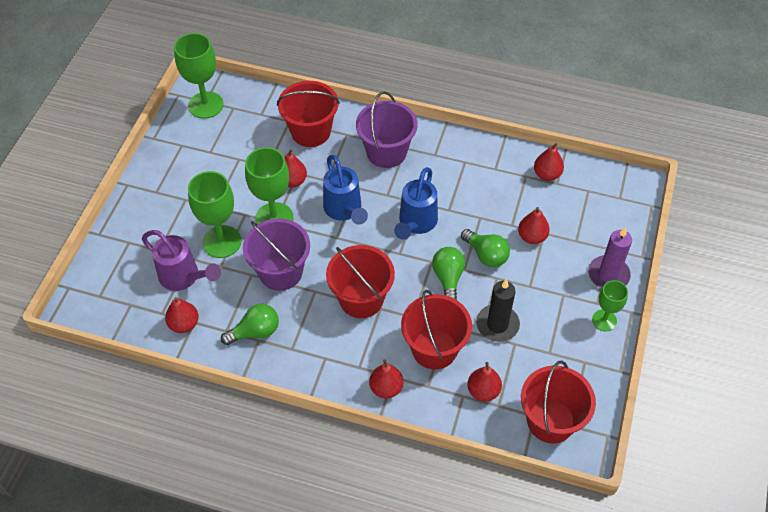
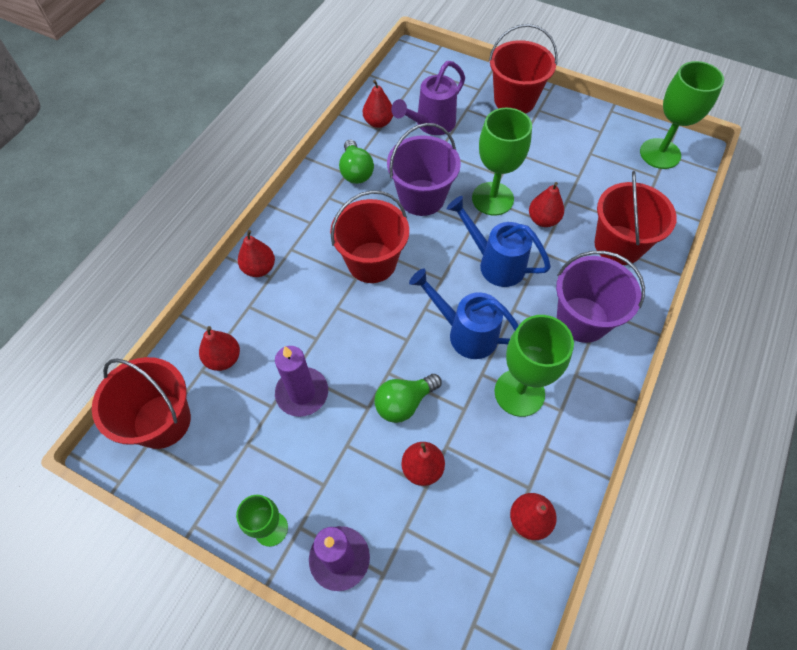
camera: 100 degrees right, 5 degrees up
(222, 241) = (468, 154): green goblet -> green goblet (519, 393)
(344, 210) = (495, 263): blue watering can -> blue watering can turned 45 degrees clockwise
(434, 349) = (290, 320): red bucket -> red bucket (514, 100)
(448, 278) = (379, 353): green light bulb -> none
(497, 324) = (302, 393): black candle -> purple candle

